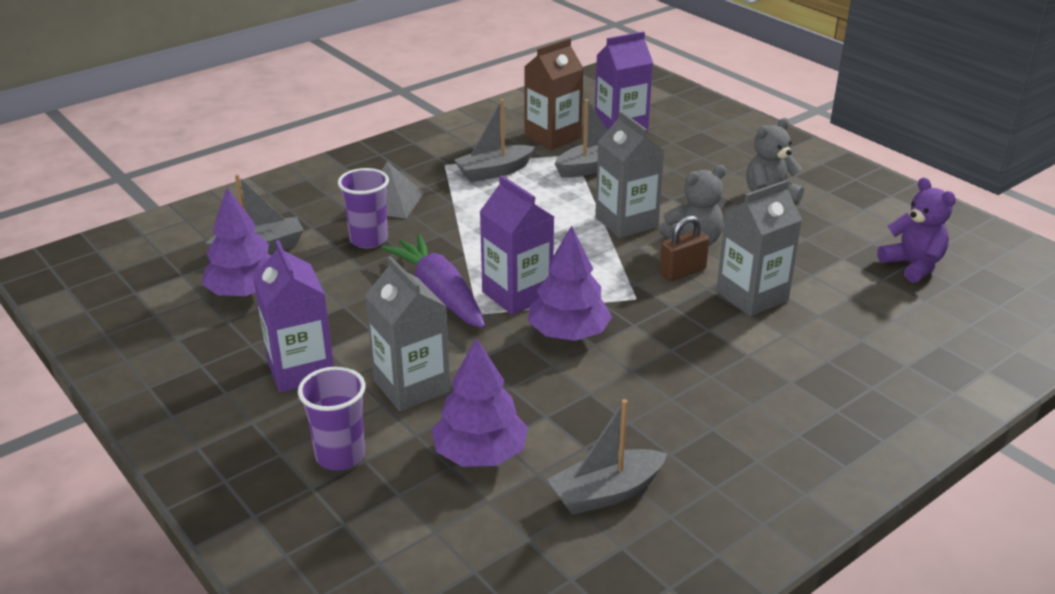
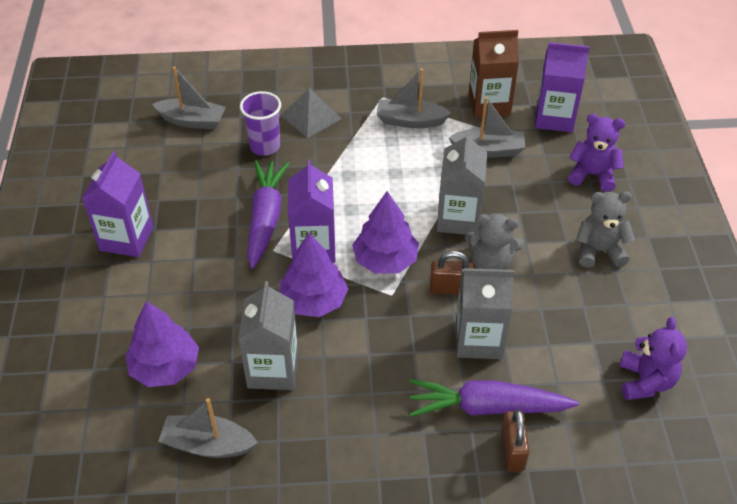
camera: 35 degrees right, 15 degrees up
(245, 292) = (151, 155): purple tree -> purple tree (385, 260)
(340, 455) = (89, 320): purple cup -> none
(412, 386) = (176, 289): grey carton -> grey carton (273, 369)
(700, 153) = (592, 175): none -> purple teddy bear
(820, 338) = (488, 407): none -> purple carrot
(878, 358) = (512, 451): none -> brown padlock

